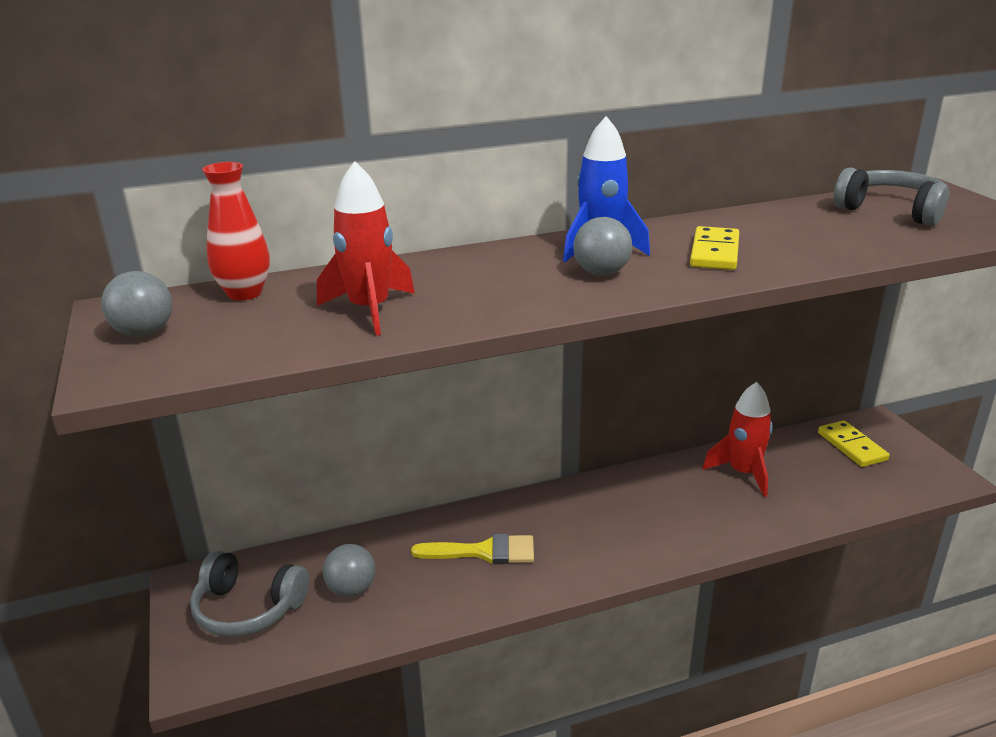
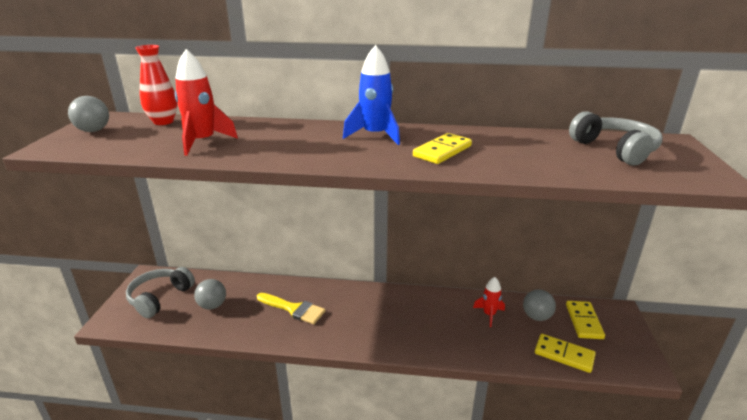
camera: 25 degrees right, 0 degrees up
(248, 608) = (160, 298): grey headphones -> grey headphones turned 75 degrees clockwise
(601, 273) = (353, 149): grey ball -> grey ball (536, 317)
(743, 473) = (489, 314): red rocket -> red rocket, size x0.64
(862, 492) = (564, 355): none -> yellow domino

